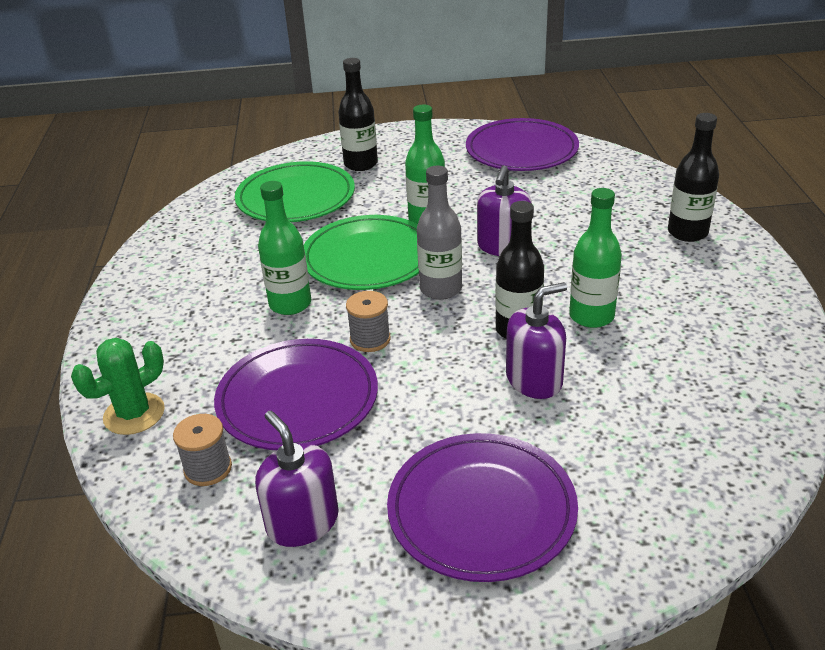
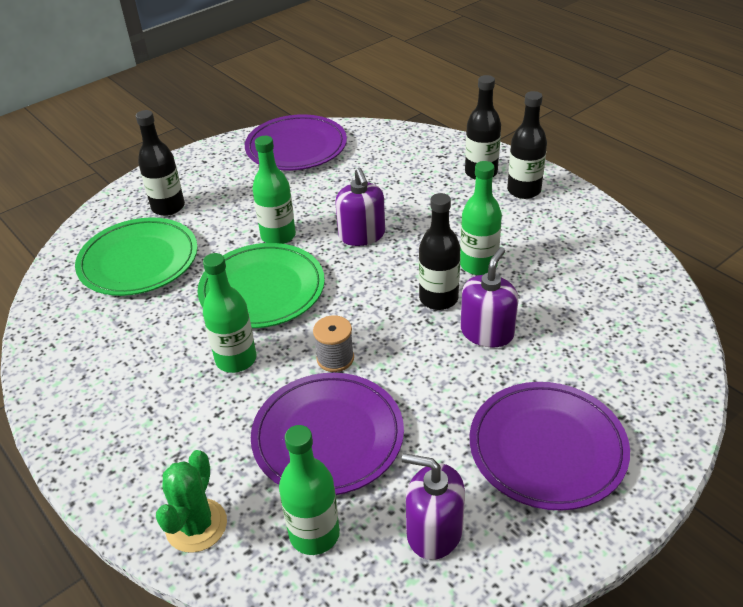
camera: 35 degrees left, 5 degrees up
(208, 468) = (314, 534): grey spool -> green bottle
(441, 289) = (349, 291): grey bottle -> none
(718, 266) = (524, 190): none -> black bottle

